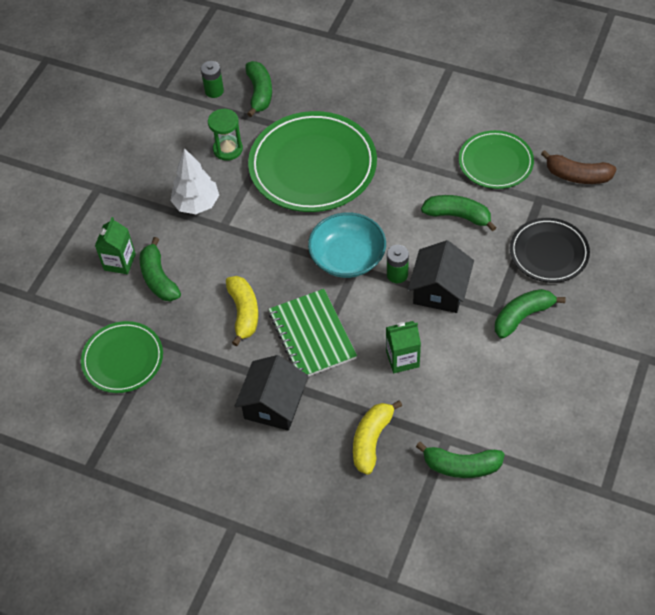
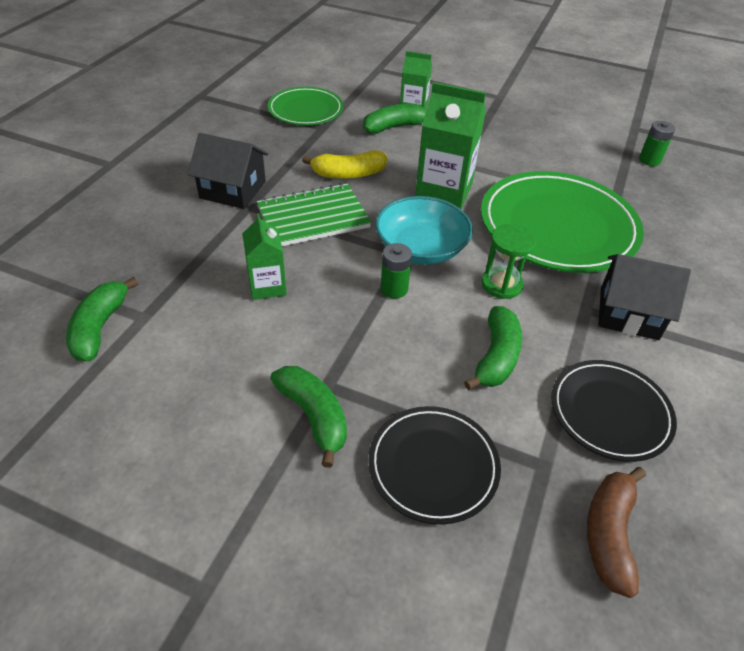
camera: 85 degrees right, 10 degrees down
(196, 204) = (488, 148): white tree -> none
(228, 149) = (567, 168): green hourglass -> green hourglass (501, 284)
(259, 93) = (660, 190): green banana -> none
(267, 240) = (444, 190): none -> green carton
(371, 440) = (165, 255): yellow banana -> none
(439, 290) = (367, 327): black house -> black house (629, 313)
(495, 162) = (610, 412): green plate -> black plate

